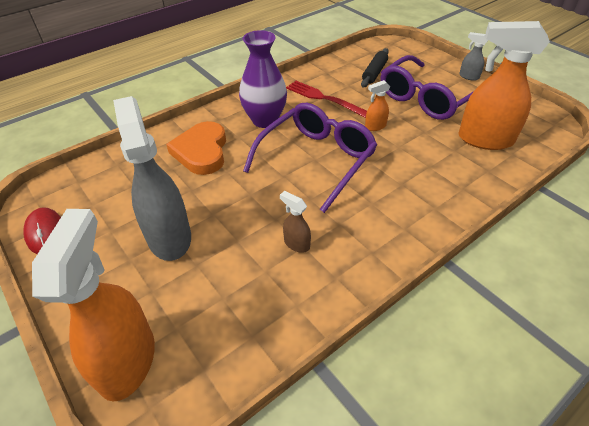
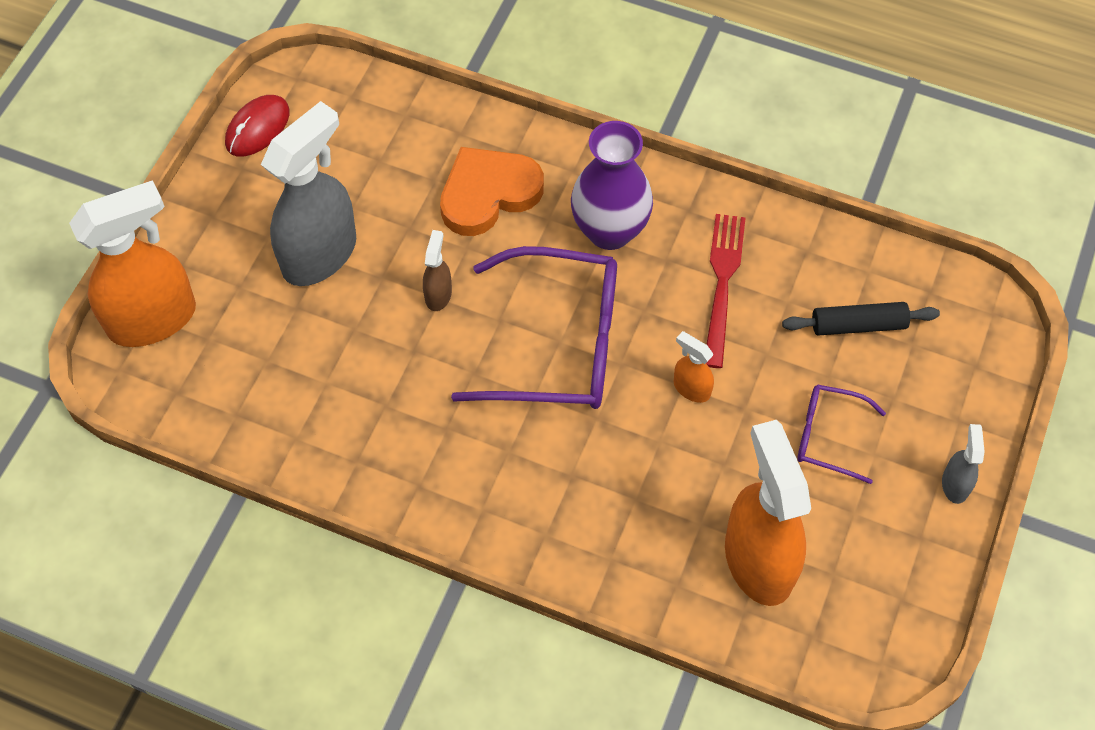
camera: 60 degrees right, 15 degrees up
(296, 244) = (385, 395): brown spray bottle -> brown spray bottle (438, 294)
(426, 98) = (828, 436): purple glasses -> purple glasses, size x0.50

